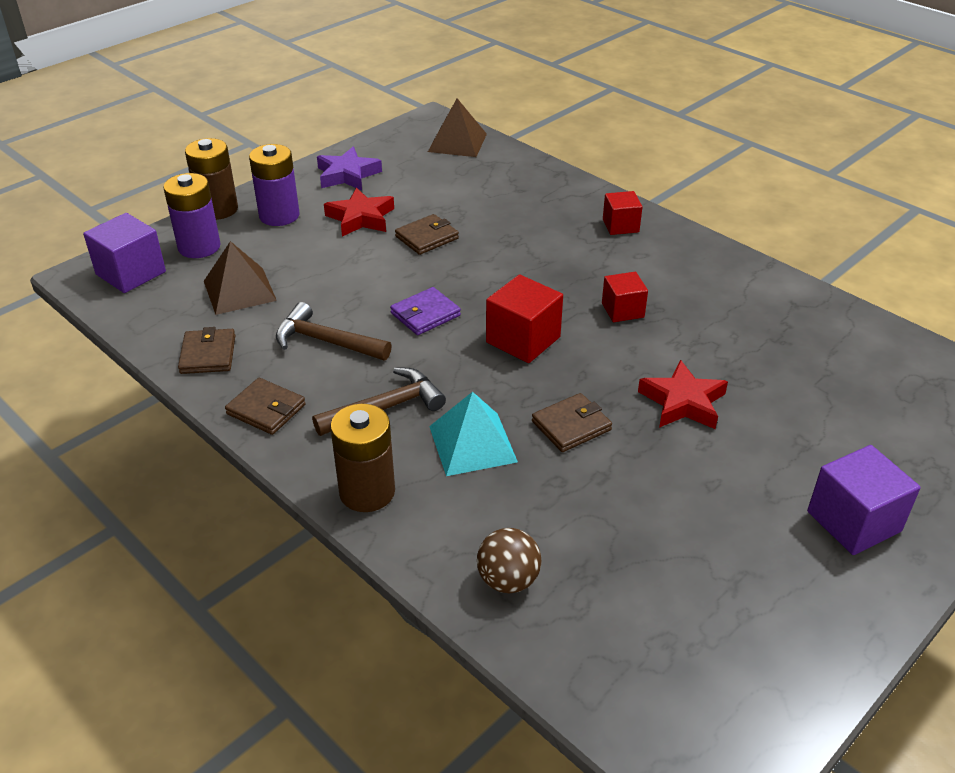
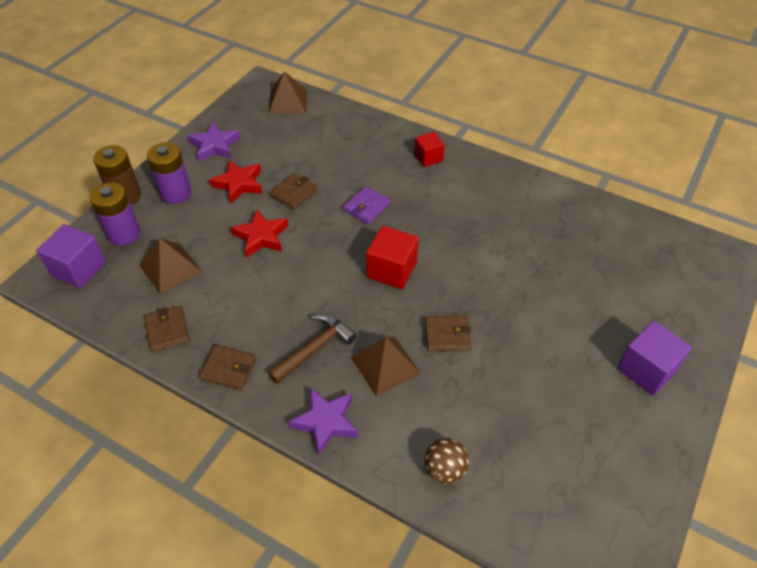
camera: 15 degrees left, 10 degrees up
(326, 341) = (252, 300): brown hammer -> none
(367, 492) = (326, 422): brown battery -> purple star
(425, 314) = (316, 262): purple wallet -> purple wallet (366, 207)
(472, 443) = (385, 365): turquoise pyramid -> brown pyramid
(571, 426) = (447, 335): brown wallet -> brown wallet turned 45 degrees clockwise
(622, 310) = (452, 231): red cube -> none
(683, 402) = (514, 299): red star -> red star (261, 236)

